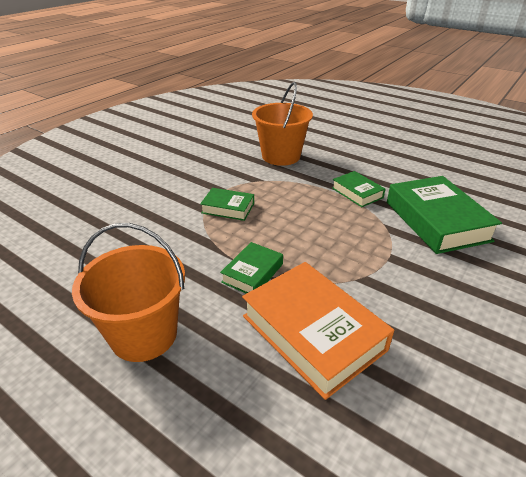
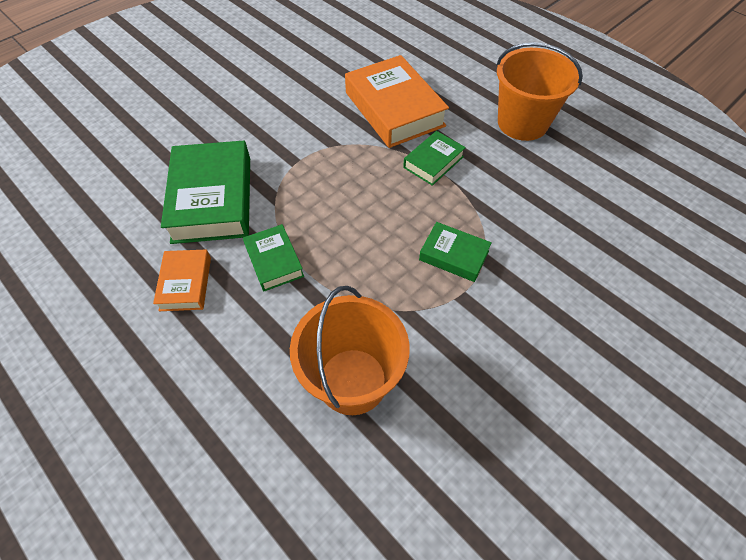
camera: 170 degrees left, 20 degrees up
(405, 178) = (186, 283): none -> orange book

